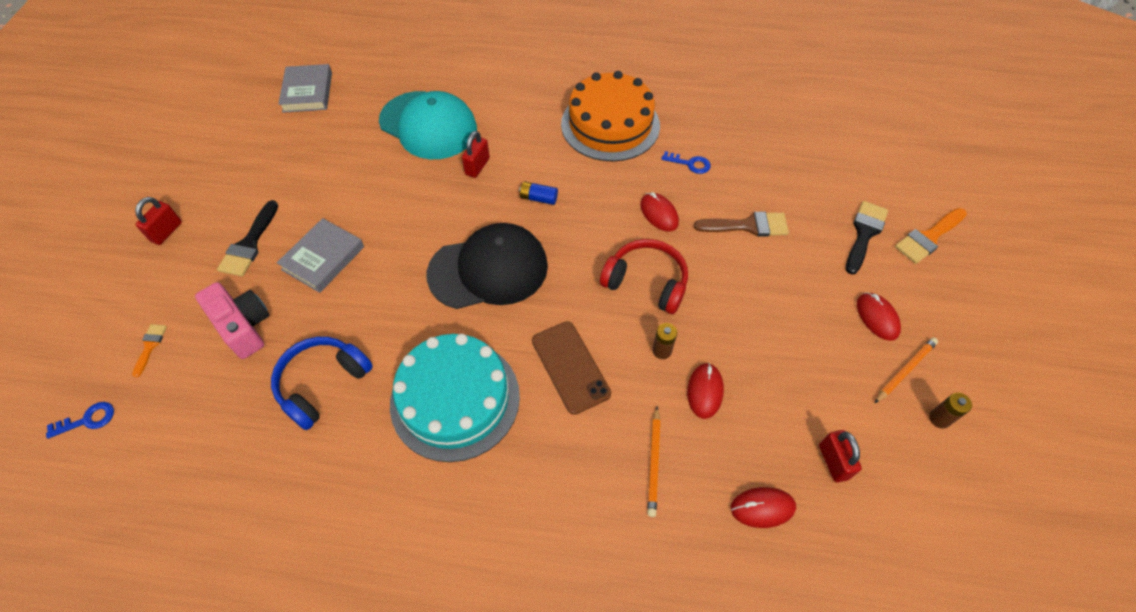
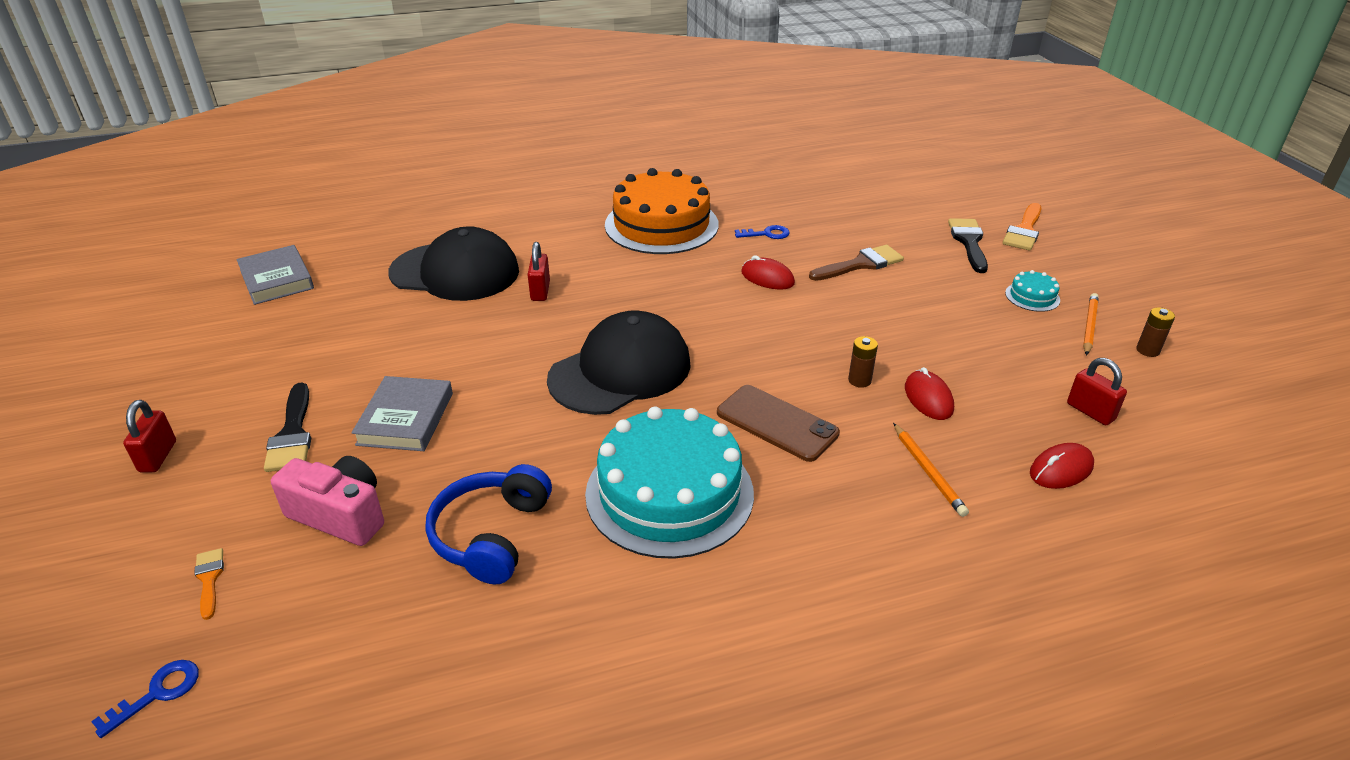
camera: 25 degrees left, 20 degrees down
(428, 125) = (455, 272): turquoise cap -> black cap
(538, 198) = (630, 299): blue battery -> none
(646, 282) = (799, 333): red headphones -> none
(877, 317) = (1032, 296): red mouse -> turquoise cake

